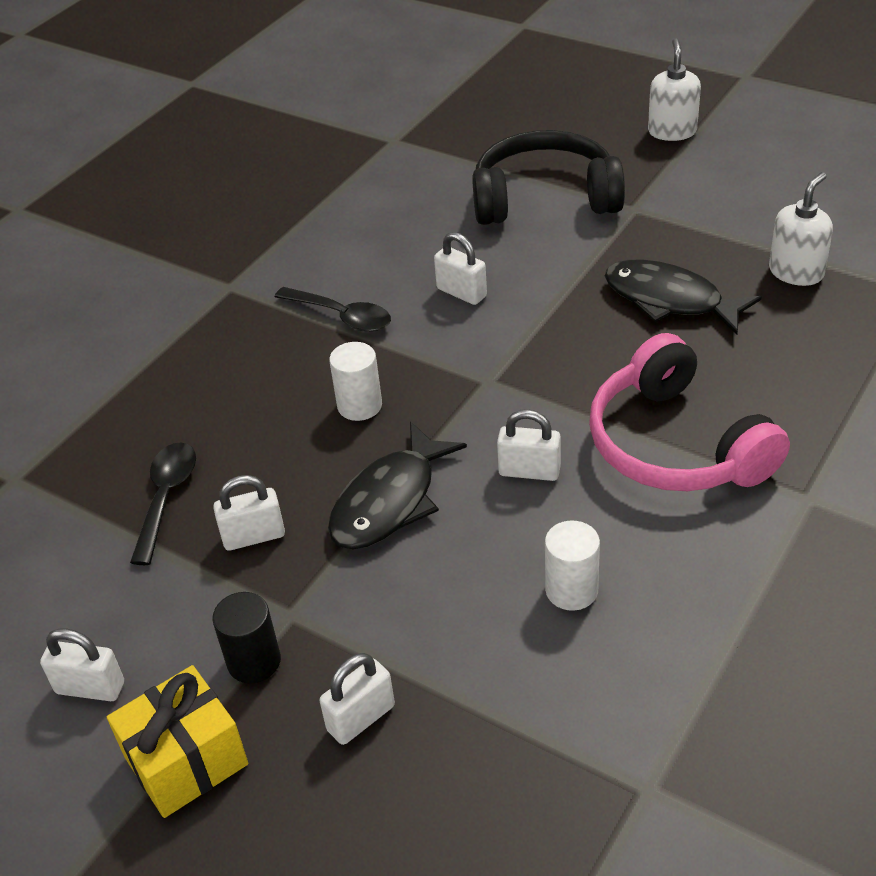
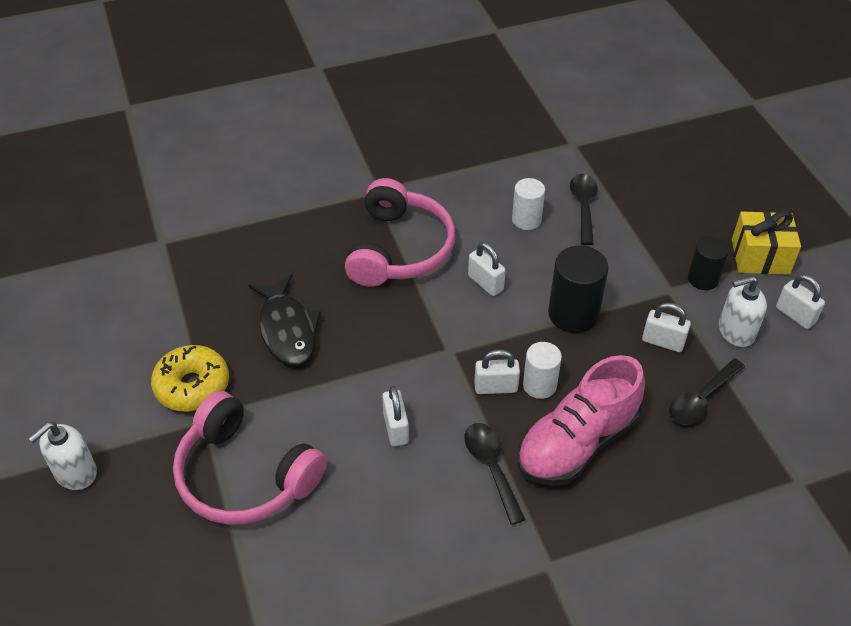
camera: 145 degrees left, 5 degrees up
(275, 379) = (577, 443): none -> pink shoe
(361, 718) = (668, 228): white padlock -> white padlock (495, 387)
(390, 501) = (573, 314): black fish -> black cylinder
(514, 668) = (583, 207): none -> black spoon
(544, 198) = (244, 476): black headphones -> pink headphones
(680, 217) = (192, 386): none -> yellow donut
(796, 272) = (198, 297): white soap dispenser -> white soap dispenser (735, 331)

